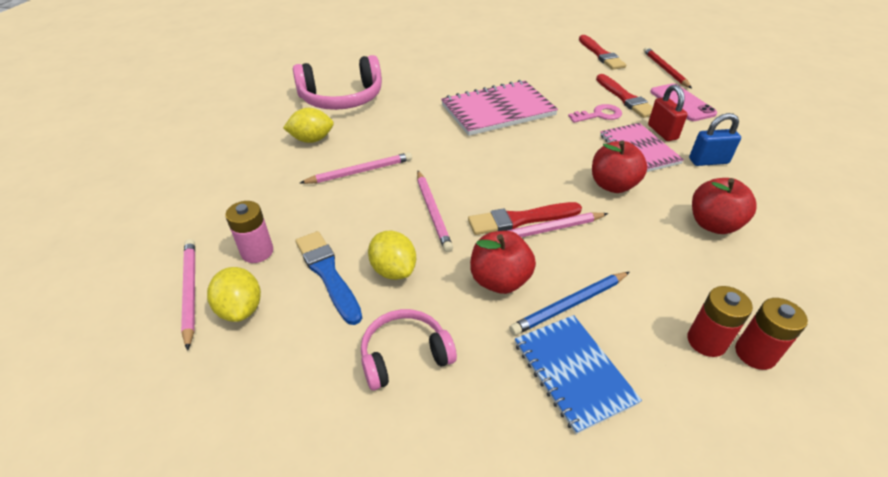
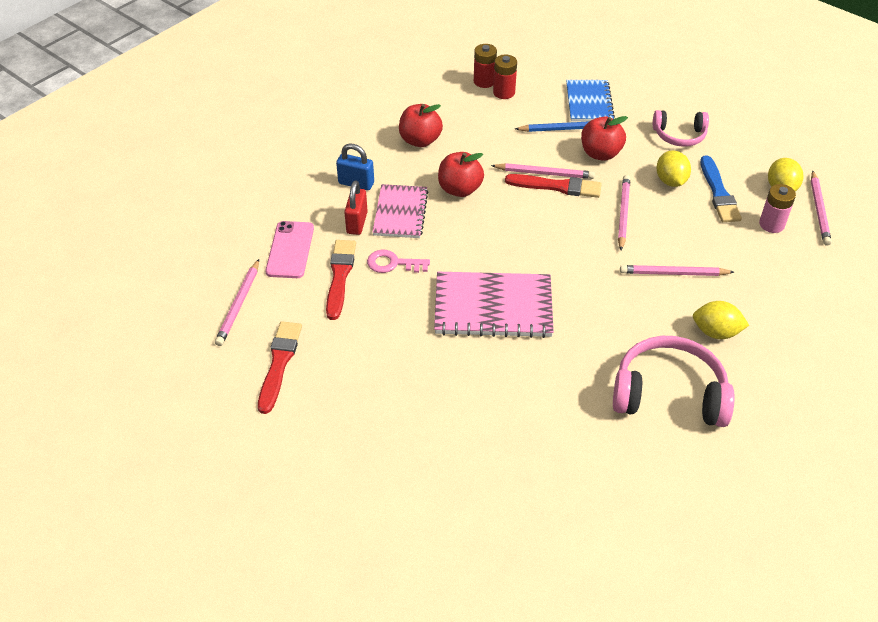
camera: 155 degrees left, 5 degrees up
(665, 69) = (239, 305): red pencil -> pink pencil

